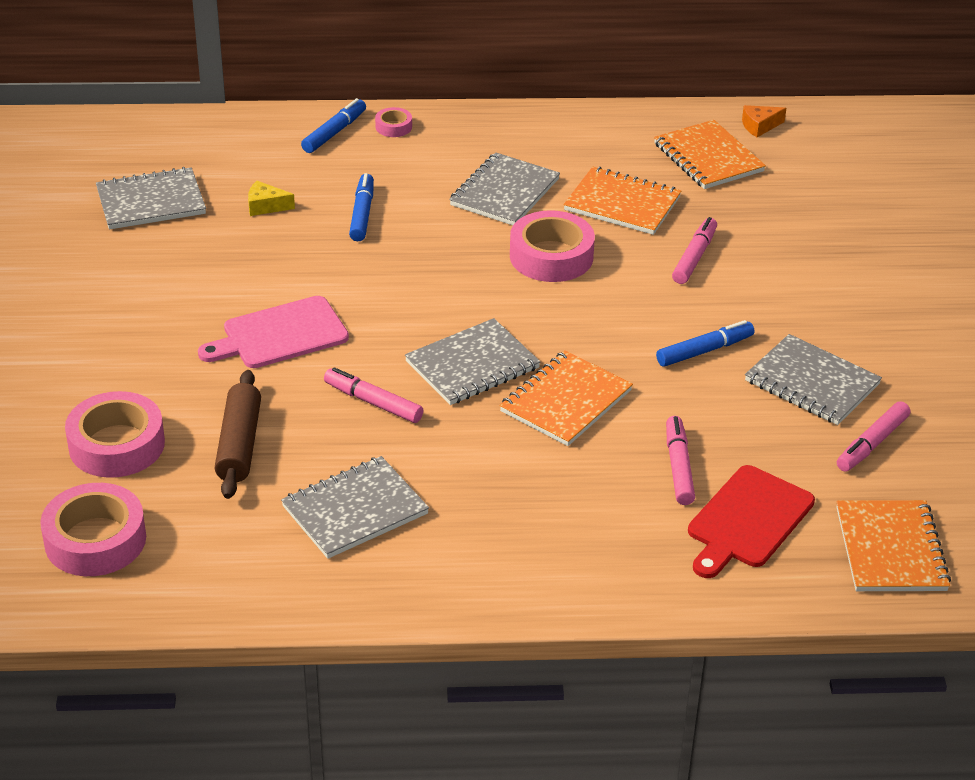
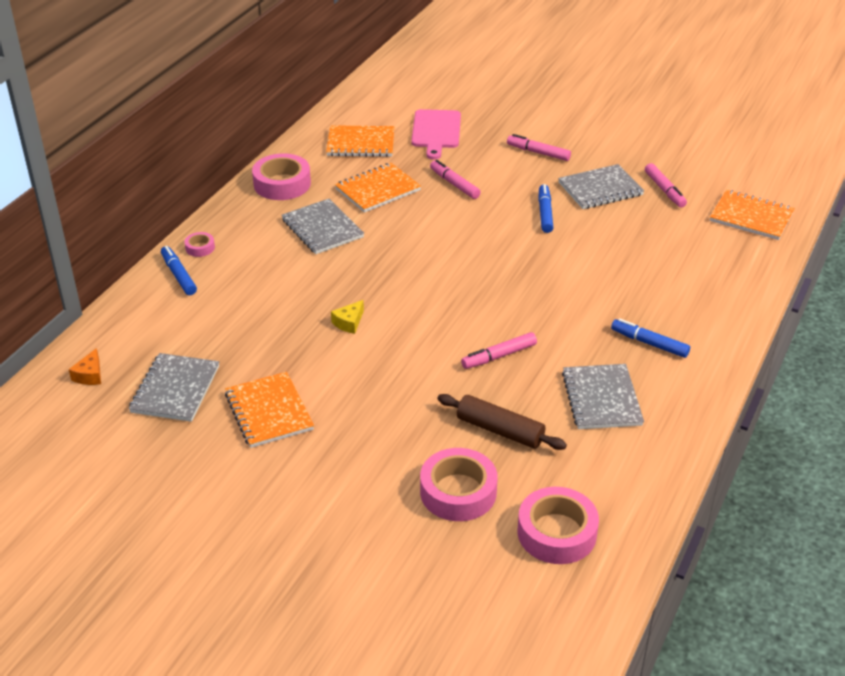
camera: 60 degrees left, 0 degrees up
(266, 206) = (237, 335): yellow cheese -> yellow cheese (349, 322)
(279, 335) = (394, 375): pink cutting board -> pink cutting board (436, 131)
(362, 214) = (289, 294): blue marker -> blue marker (649, 343)
(472, 365) = (492, 302): grey notebook -> none
(551, 256) = (407, 234): pink tape -> pink tape (282, 184)
(566, 401) = (554, 279): orange notebook -> orange notebook (269, 412)
(678, 467) = (642, 260): pink marker -> pink marker (538, 153)
(747, 521) = (702, 253): red cutting board -> none
(759, 126) = (347, 115): orange cheese -> orange cheese (90, 375)

